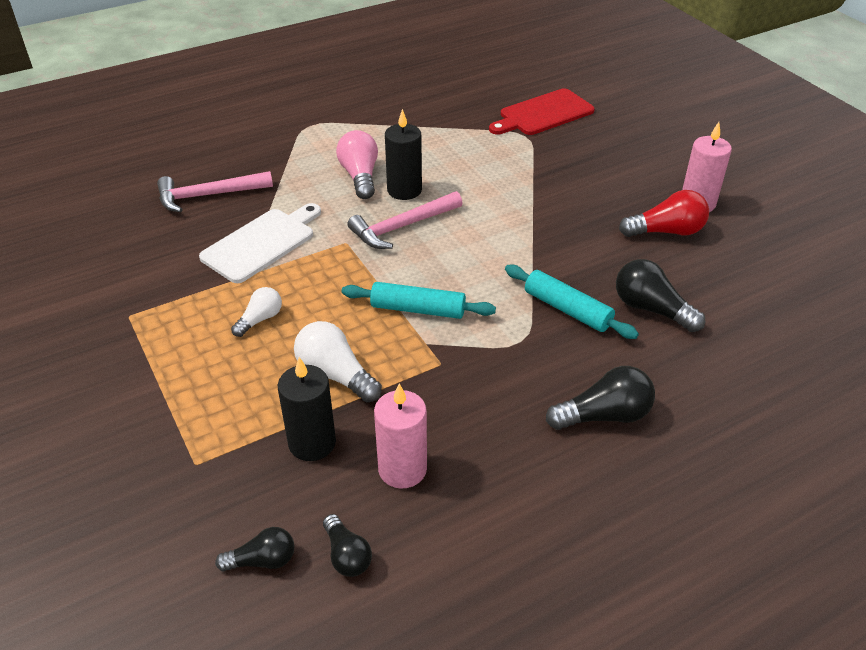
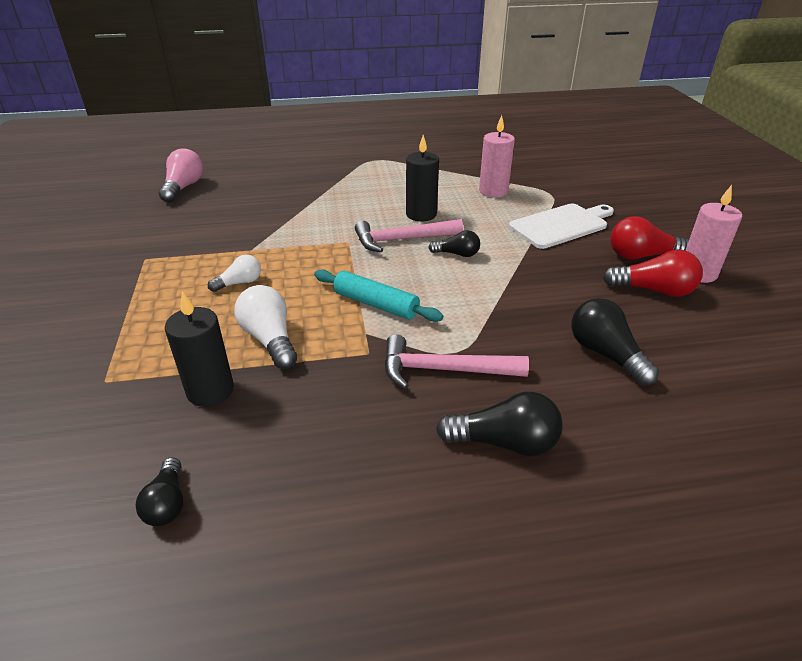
camera: 20 degrees right, 5 degrees down
(208, 195) = (265, 191): pink hammer -> pink hammer (443, 370)
(262, 243) = (281, 230): white cutting board -> white cutting board (561, 225)
(262, 560) = (92, 483): black light bulb -> black light bulb (457, 254)
(360, 176) = (390, 199): pink light bulb -> pink light bulb (183, 187)
(402, 469) = (273, 437): pink candle -> pink candle (493, 191)
(543, 114) = (576, 181): red cutting board -> none
(567, 309) = (517, 335): turquoise rolling pin -> none
(642, 195) = (641, 256): none -> red light bulb

